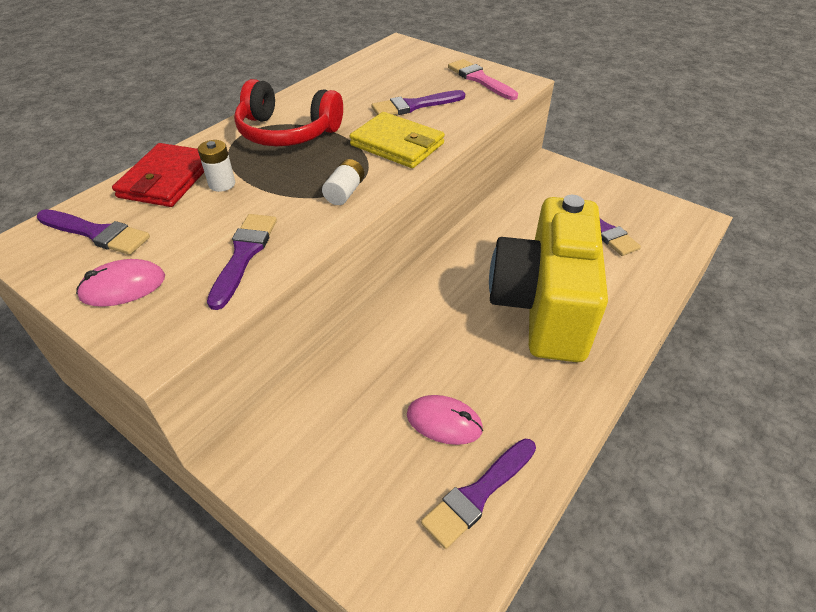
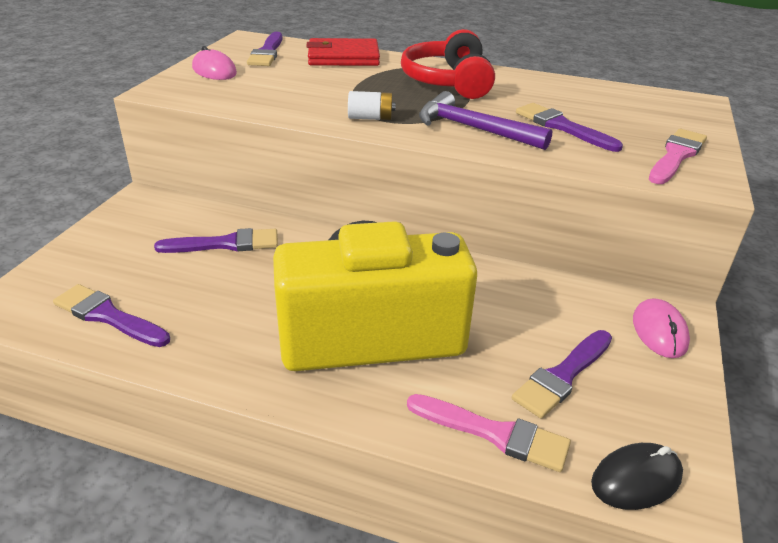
camera: 70 degrees right, 10 degrees down
(222, 184) = (350, 74): white battery -> none
(244, 255) = (263, 97): purple brush -> purple brush (225, 244)
(397, 144) = (473, 129): yellow wallet -> purple hammer
(444, 422) = (186, 286): pink mouse -> pink mouse (659, 331)
(649, 272) = (494, 433): none -> pink brush
(685, 230) = (636, 479): none -> black mouse

